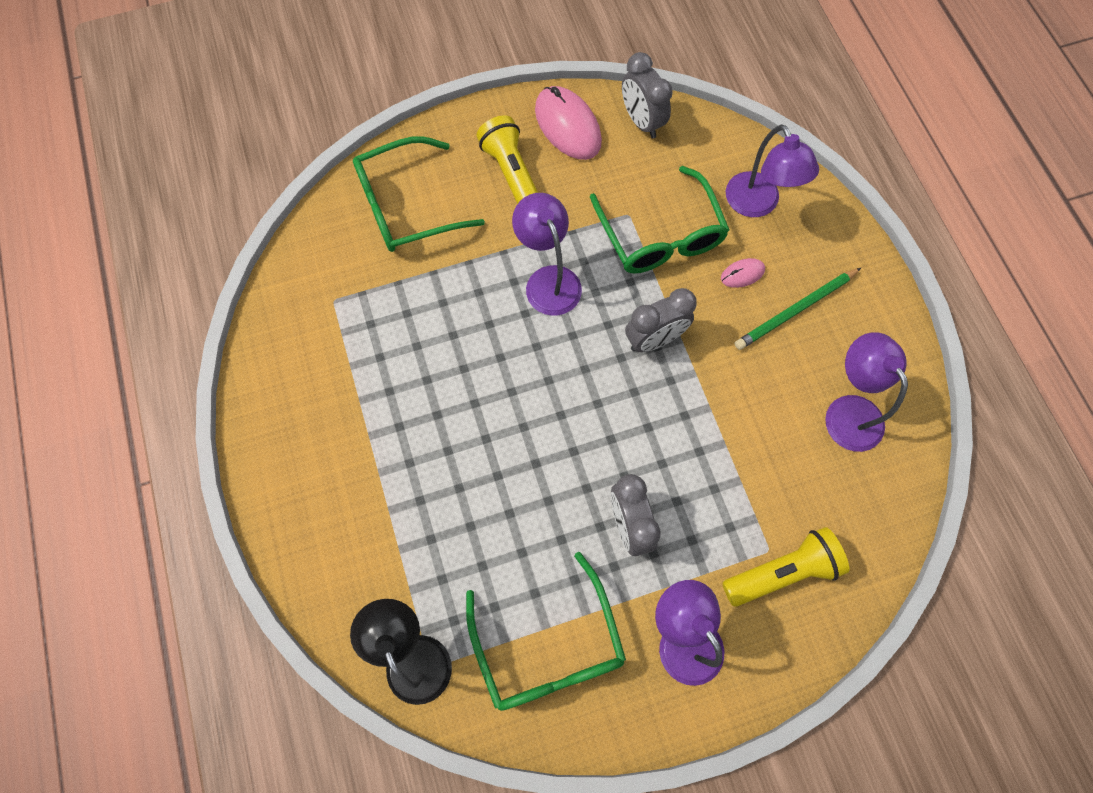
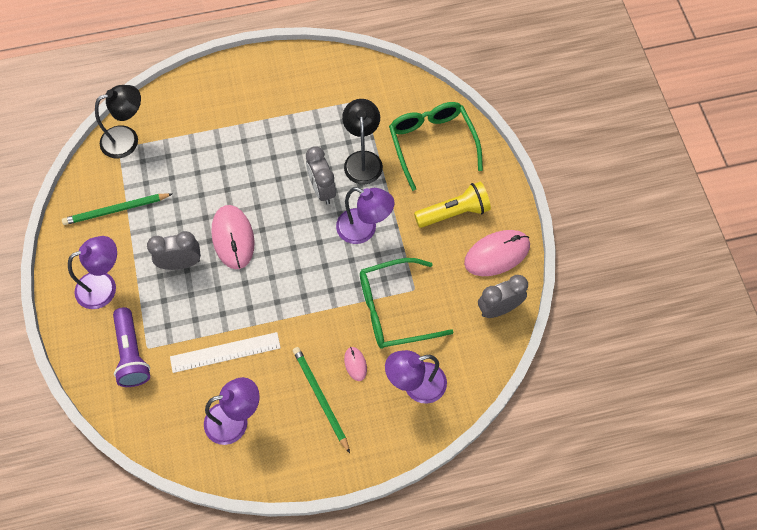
camera: 95 degrees right, 5 degrees down
(436, 291) = (362, 160): none -> black lamp
(548, 280) = (364, 230): purple lamp -> purple lamp turned 45 degrees clockwise
(548, 646) = (116, 210): green glasses -> green pencil
(579, 454) = (233, 238): none -> pink mouse
(654, 339) = (309, 295): grey clock -> grey clock (322, 190)
(756, 438) = (225, 352): none -> white ruler
(782, 571) = (132, 353): yellow flashlight -> purple flashlight

